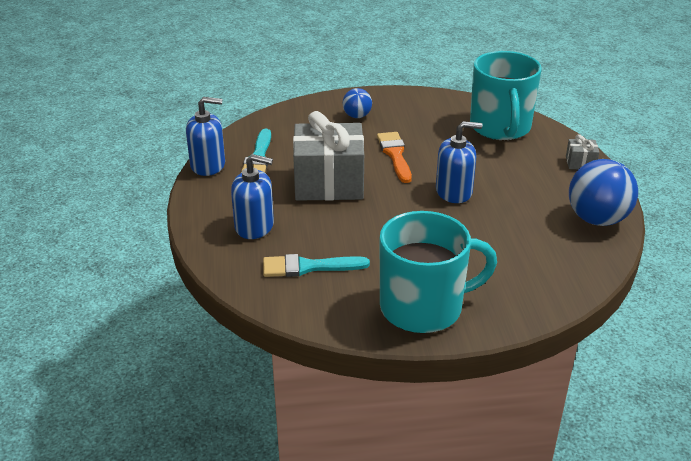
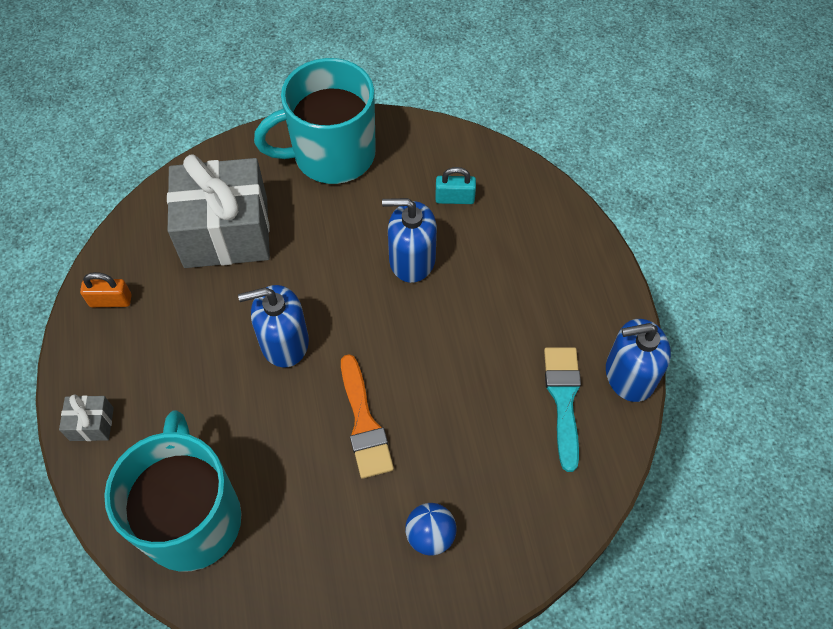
camera: 175 degrees right, 25 degrees up
(254, 226) = (530, 257): blue soap dispenser -> blue soap dispenser (412, 259)
(308, 267) = (454, 198): turquoise brush -> turquoise padlock
(329, 183) = (452, 347): grey gift -> grey gift (226, 232)
(597, 219) = (111, 301): blue ball -> orange padlock

